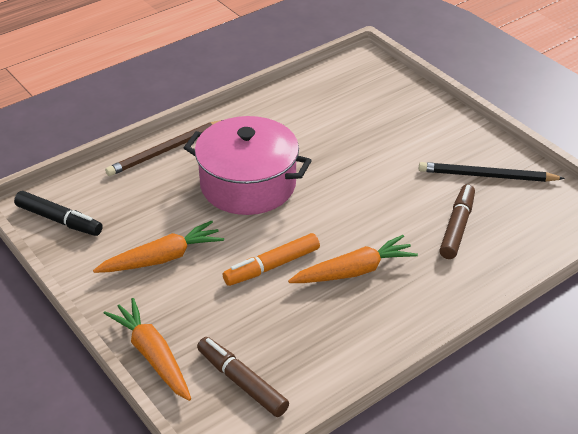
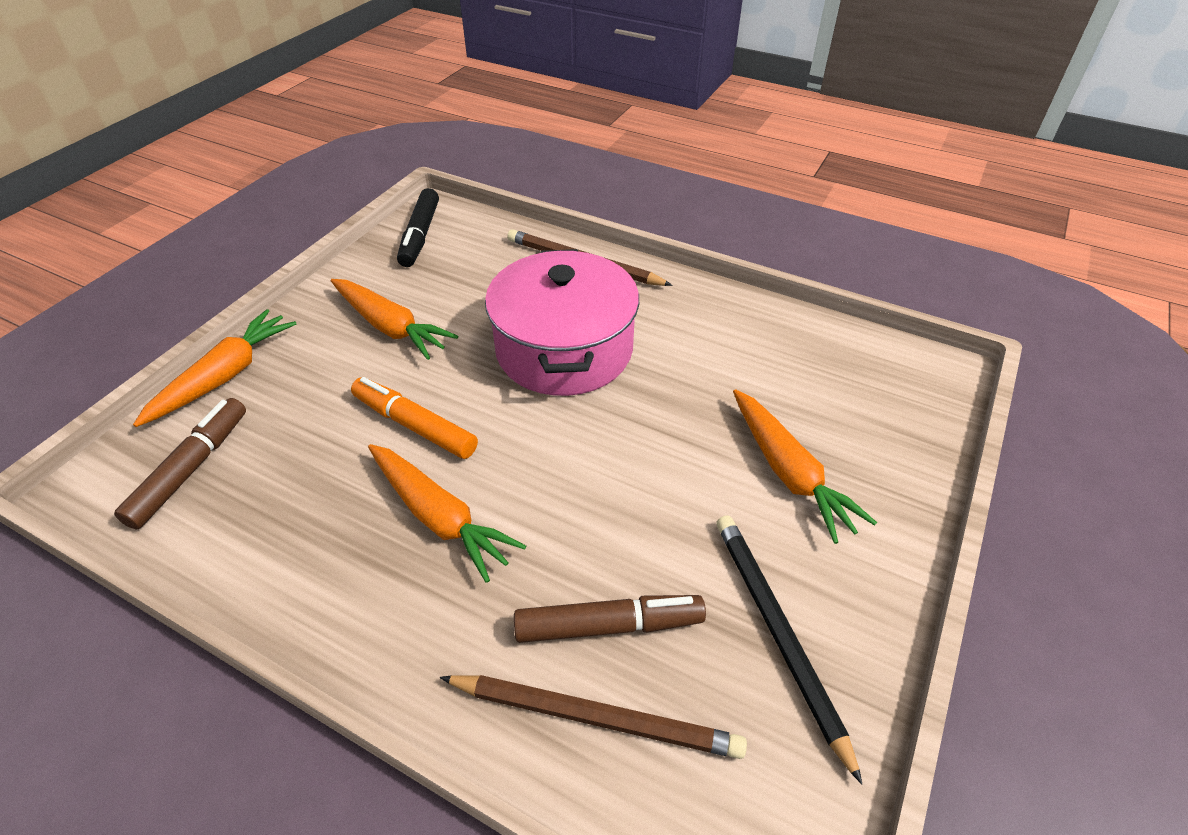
camera: 65 degrees right, 5 degrees up
(399, 136) = (789, 472): none -> orange carrot
(502, 246) = (596, 717): none -> brown pencil

